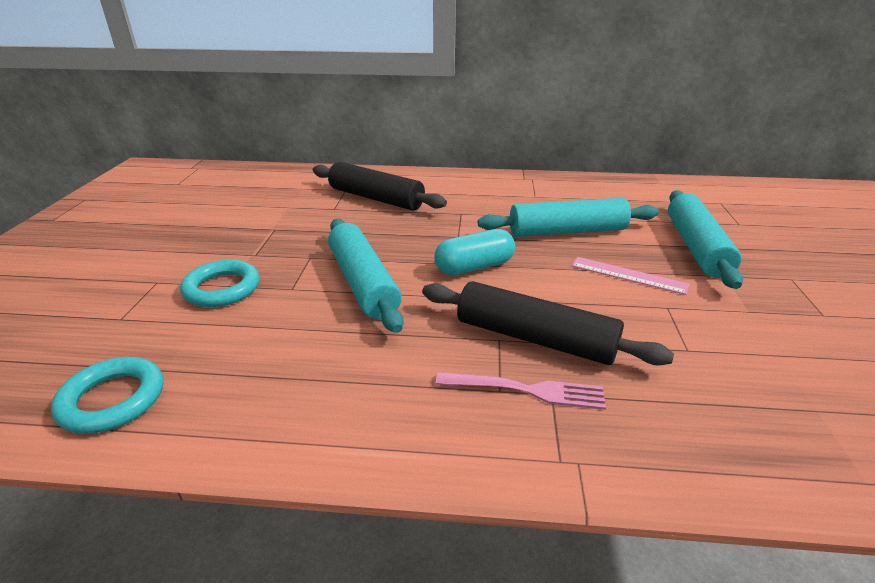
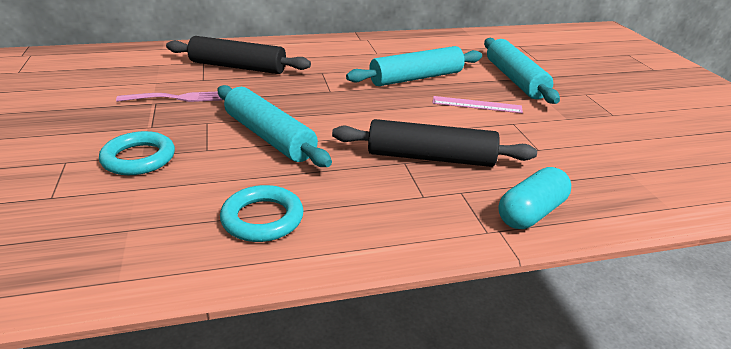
camera: 20 degrees left, 0 degrees up
(112, 400) = (96, 260): turquoise ring -> turquoise ring (262, 218)
(474, 267) = (357, 113): turquoise capsule -> turquoise capsule (531, 213)
(526, 390) = (442, 193): pink fork -> pink fork (175, 98)

